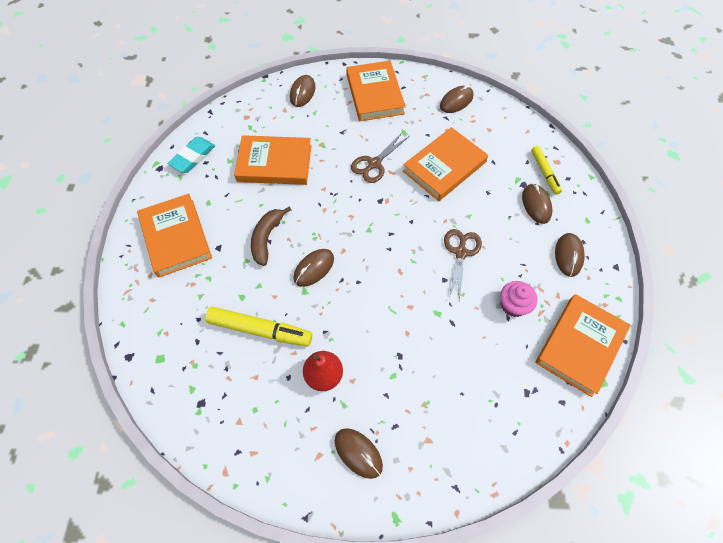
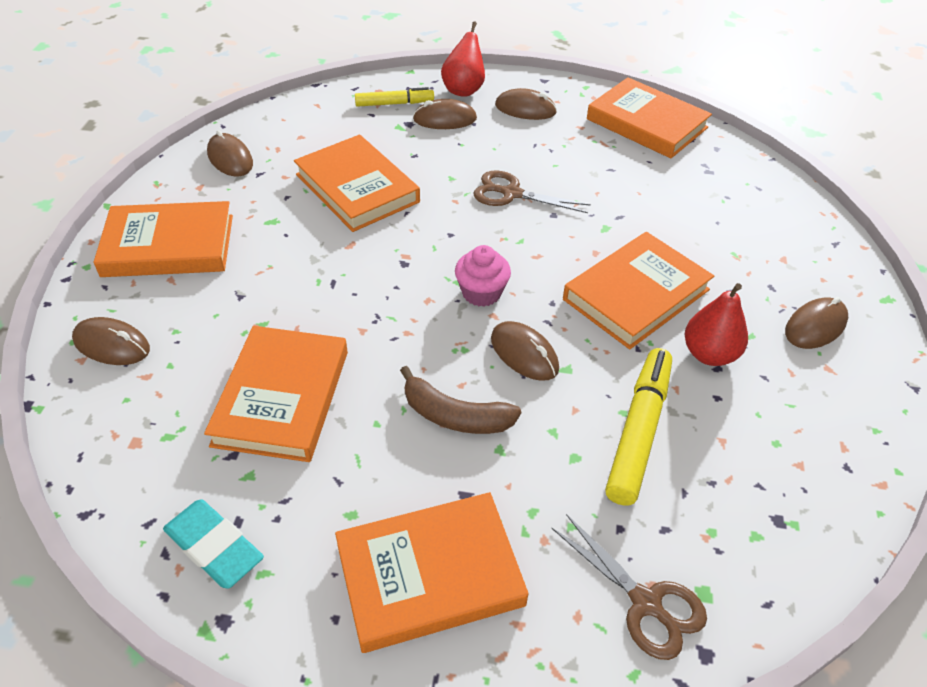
camera: 85 degrees left, 15 degrees down
(372, 331) = (636, 294): none -> orange book
(374, 164) = (327, 262): brown scissors -> brown scissors (646, 603)
(513, 305) = (594, 162): pink cupcake -> pink cupcake (481, 293)
(579, 212) = (463, 90): none -> red pear

